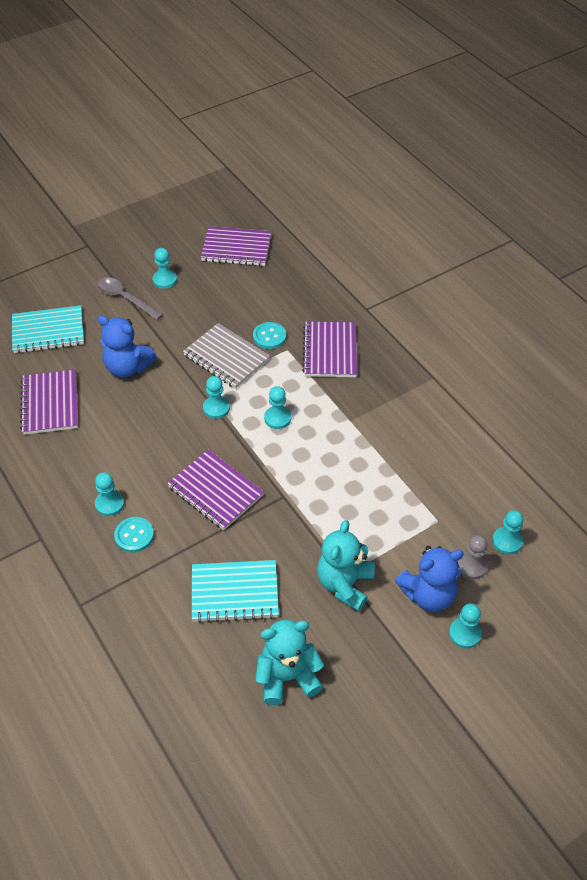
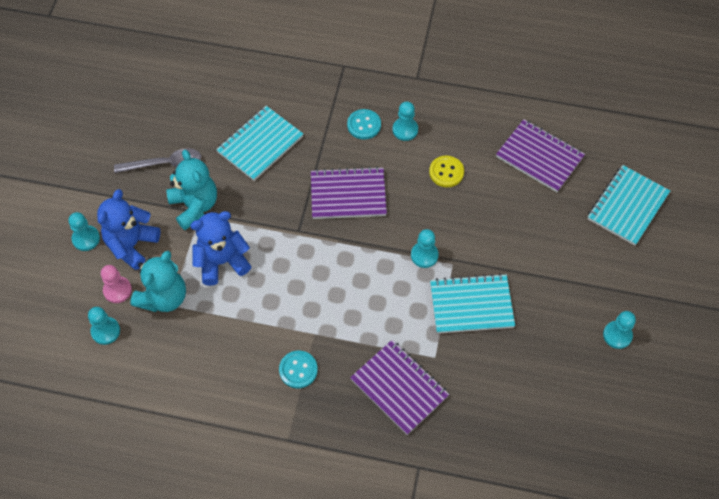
camera: 135 degrees right, 10 degrees up
(125, 298) = (619, 287): grey spoon -> grey spoon (165, 164)
(125, 447) = (446, 172): none -> yellow button
(128, 367) = (529, 230): blue teddy bear -> blue teddy bear (222, 262)
(226, 358) = (471, 305): grey notebook -> turquoise notebook
(236, 248) = (609, 430): purple notebook -> none
(269, 336) = (463, 357): turquoise button -> turquoise button (298, 370)
(277, 418) = (370, 287): turquoise pawn -> none
(287, 677) = (177, 126): turquoise teddy bear -> turquoise teddy bear (163, 297)
(472, 566) = (117, 290): grey pawn -> pink pawn

